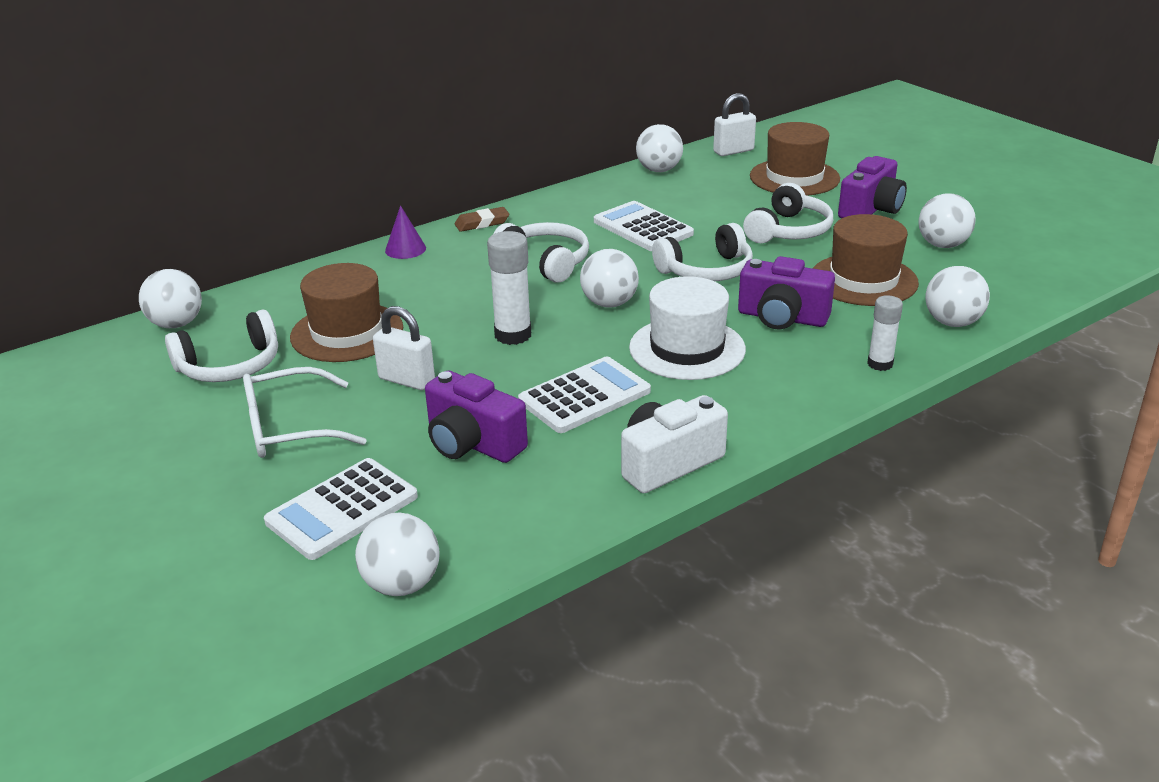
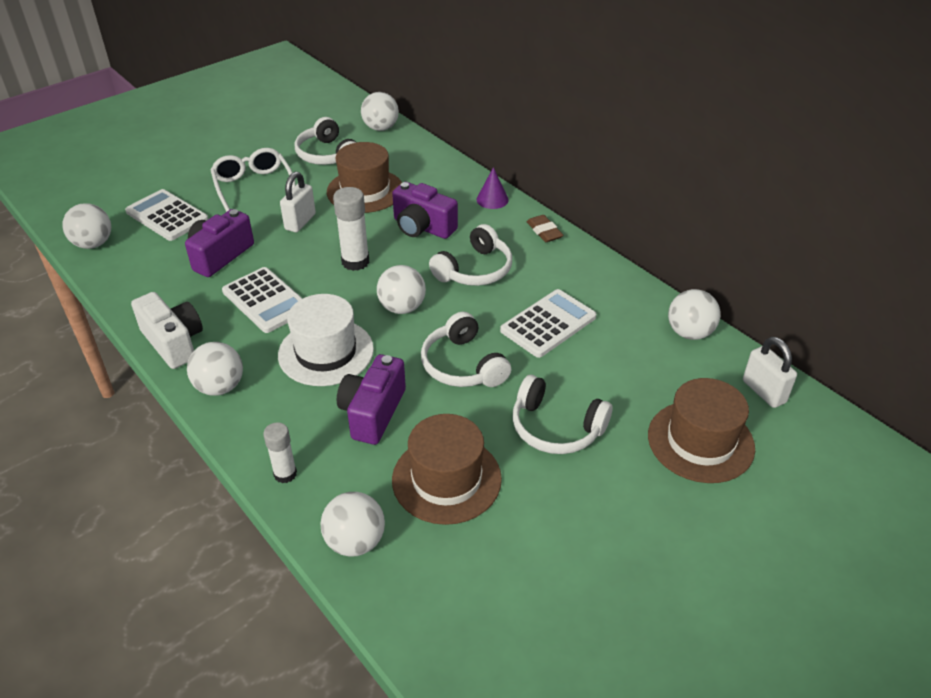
camera: 85 degrees right, 10 degrees up
(871, 210) = (623, 504): purple camera -> purple camera (422, 227)
(942, 245) = (535, 562): white ball -> white ball (220, 387)

